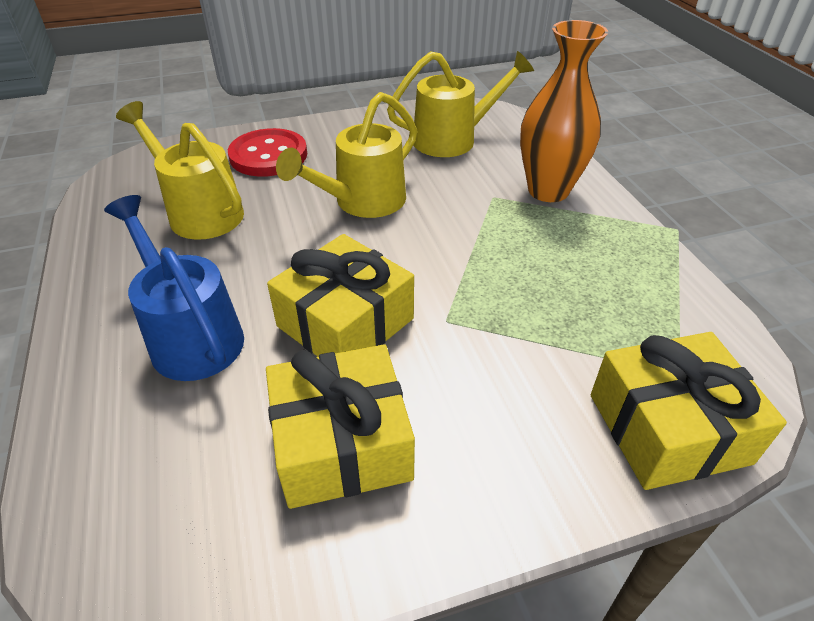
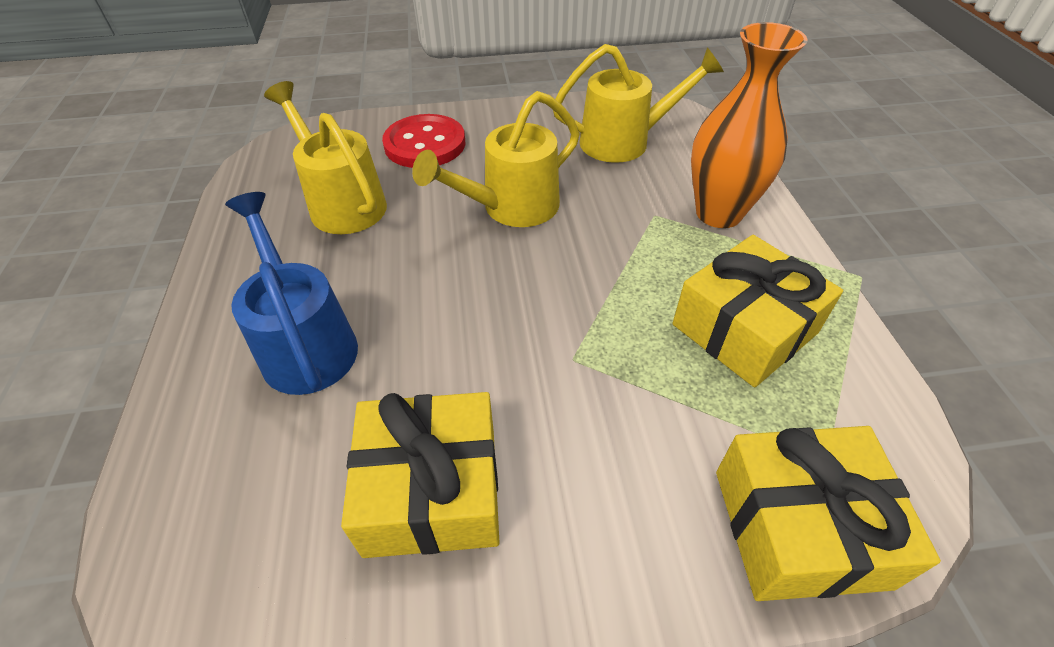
camera: 10 degrees right, 5 degrees up
(345, 322) = (465, 348): yellow gift -> yellow gift (744, 329)

